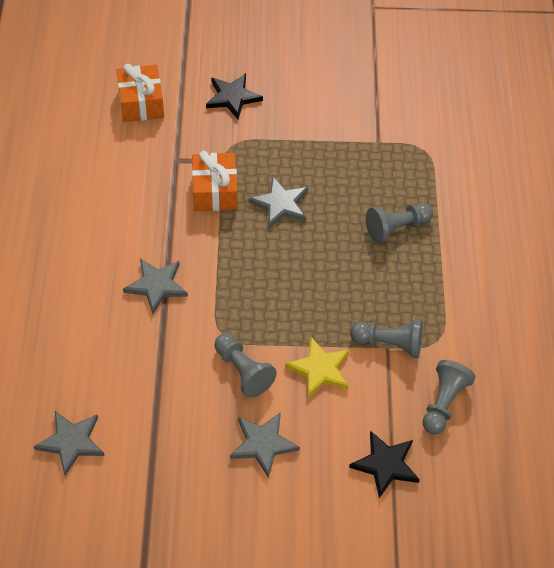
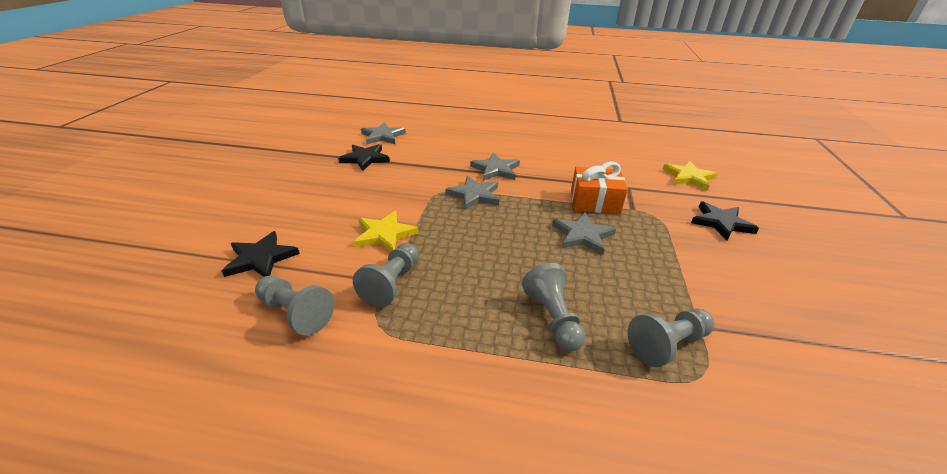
camera: 100 degrees right, 20 degrees down
(141, 103) = (689, 177): orange gift -> yellow star
(152, 442) = (365, 159): none -> black star
(243, 371) = (402, 197): grey pawn -> grey pawn (667, 345)
(263, 444) = (331, 198): grey star -> grey star (474, 195)

